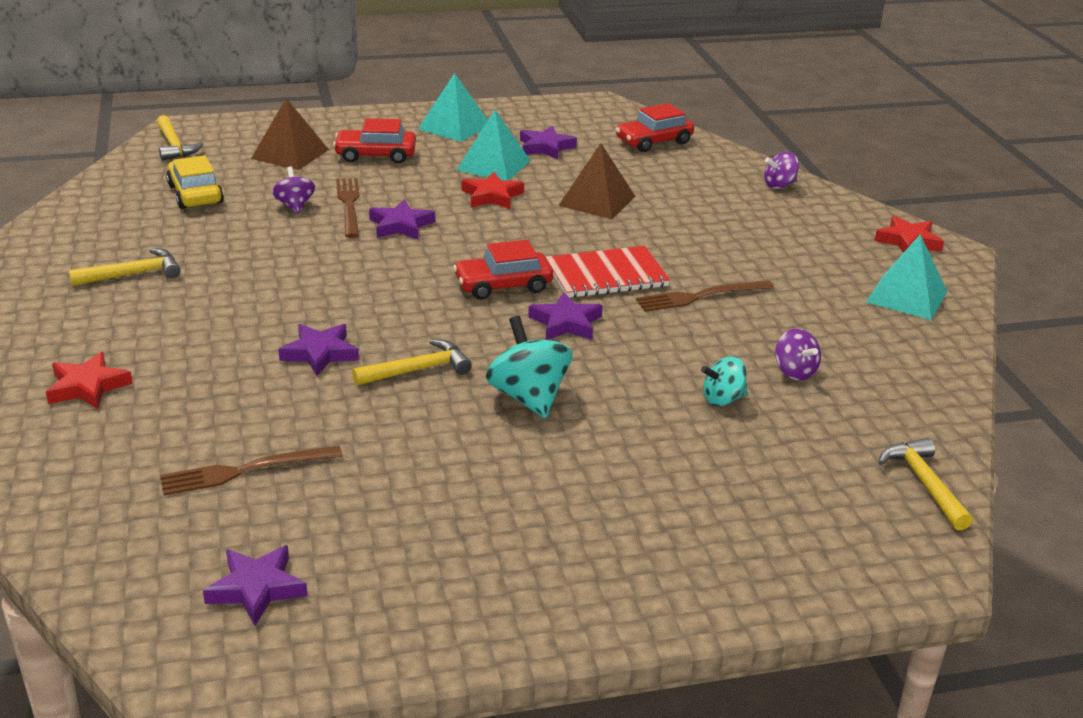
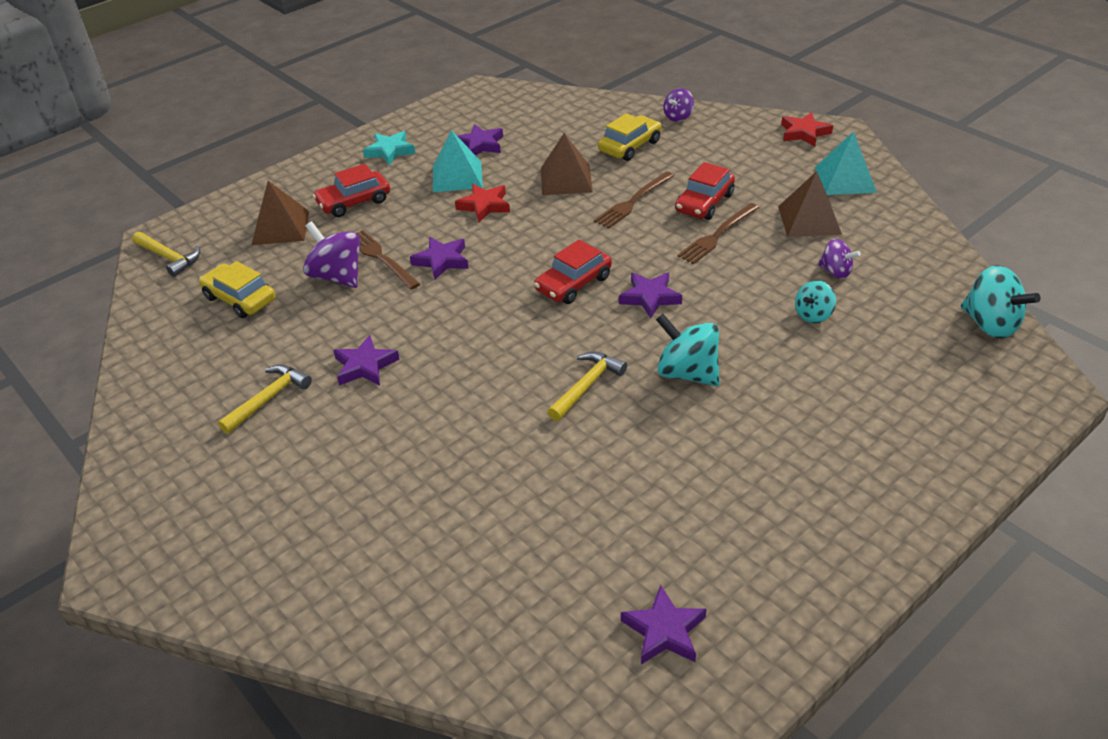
camera: 25 degrees left, 10 degrees up
(88, 386) = (345, 522): red star -> none
(245, 470) = (551, 535): brown fork -> brown fork (633, 201)
(295, 206) = (337, 276): purple spinning top -> purple spinning top, size x1.66
(320, 353) = (499, 405): purple star -> purple star (365, 366)
(454, 126) = (390, 151): turquoise pyramid -> turquoise star
(606, 275) = (637, 244): red notebook -> none
(654, 141) = (555, 110): red car -> red car (704, 203)
(697, 194) = (630, 146): none -> yellow car
(820, 317) = (809, 220): none -> brown pyramid
(924, 483) = (990, 324): yellow hammer -> turquoise spinning top

